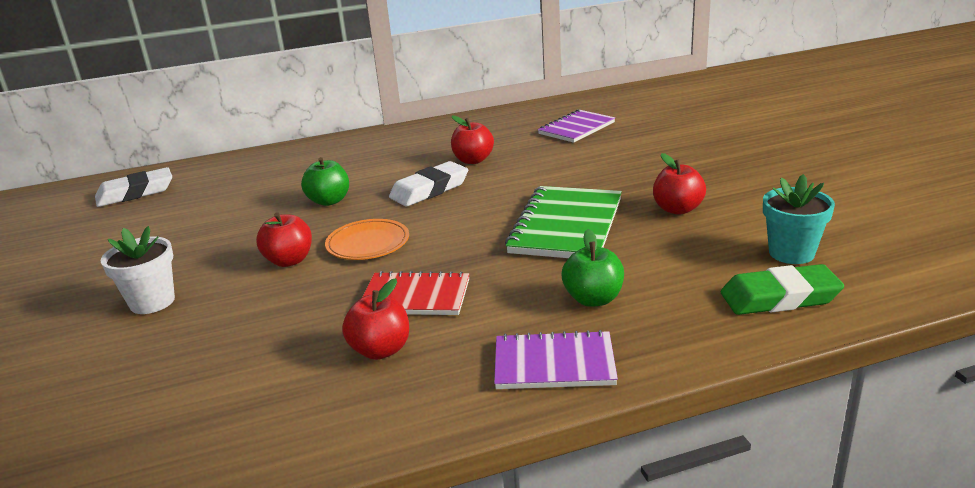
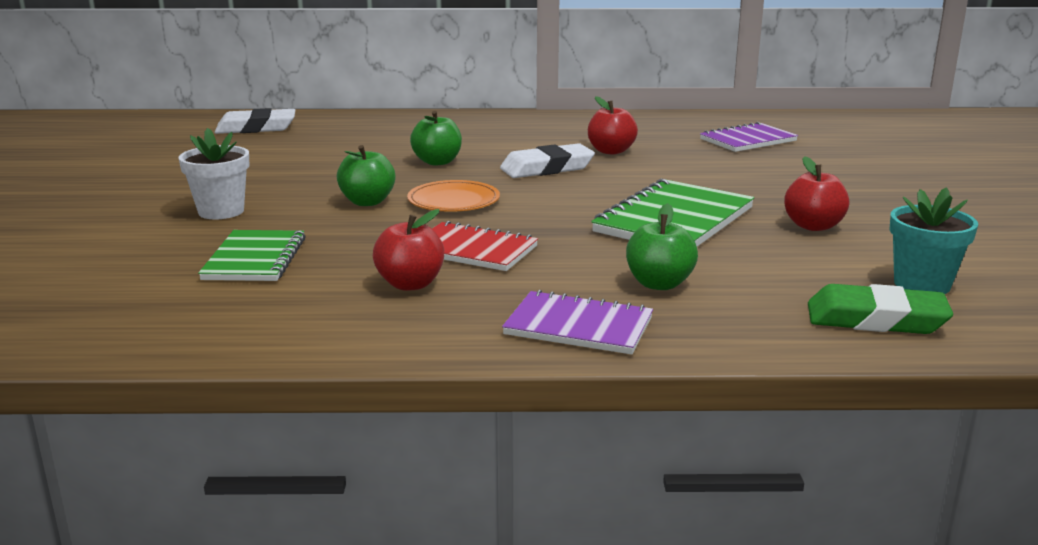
camera: 15 degrees right, 5 degrees down
(216, 354) = (255, 259): none -> green notebook
(289, 260) = (367, 202): red apple -> green apple

